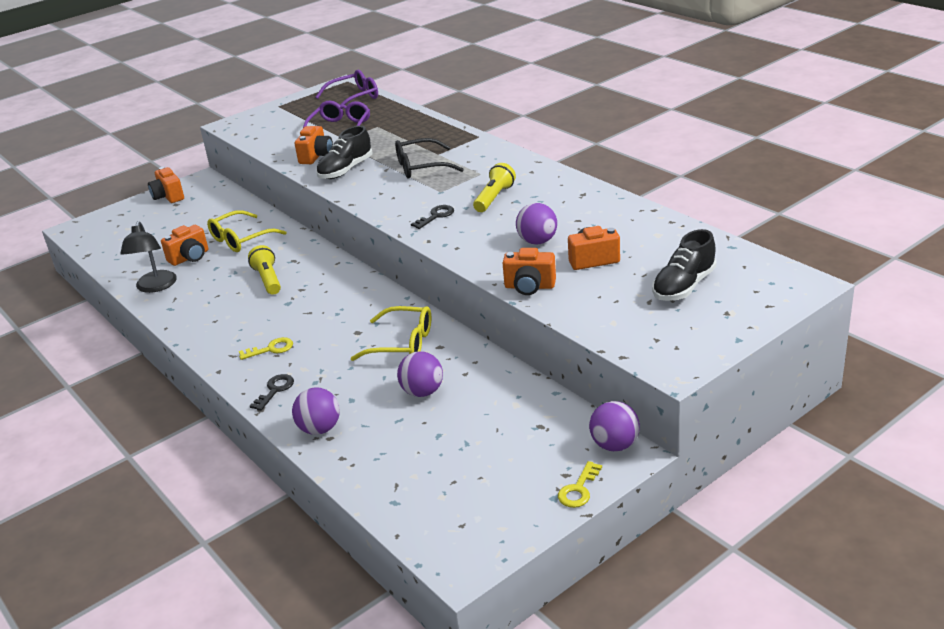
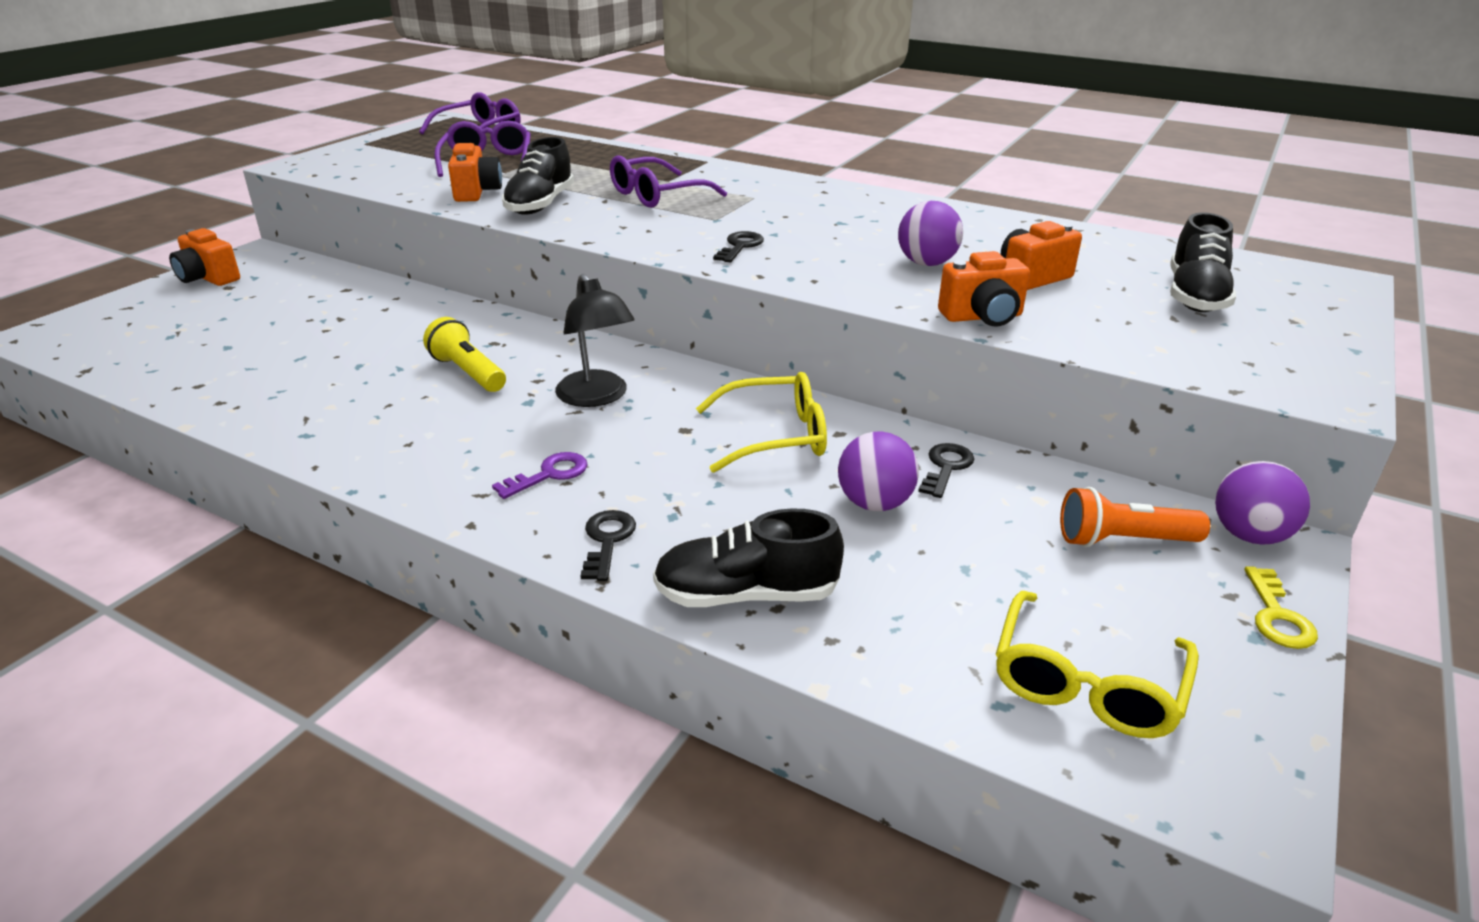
camera: 25 degrees left, 0 degrees up
(155, 287) = (255, 404): black lamp -> black lamp (597, 397)
(190, 257) = (299, 355): orange camera -> none
(240, 239) = (379, 323): yellow glasses -> yellow glasses (1086, 684)
(271, 349) = (549, 474): yellow key -> purple key
(319, 429) = (746, 594): purple ball -> black shoe
(420, 167) = (656, 195): black glasses -> purple glasses
(481, 377) = (946, 467): none -> black key
(494, 198) = (804, 221): yellow flashlight -> none
(538, 435) = (1123, 540): none -> orange flashlight

